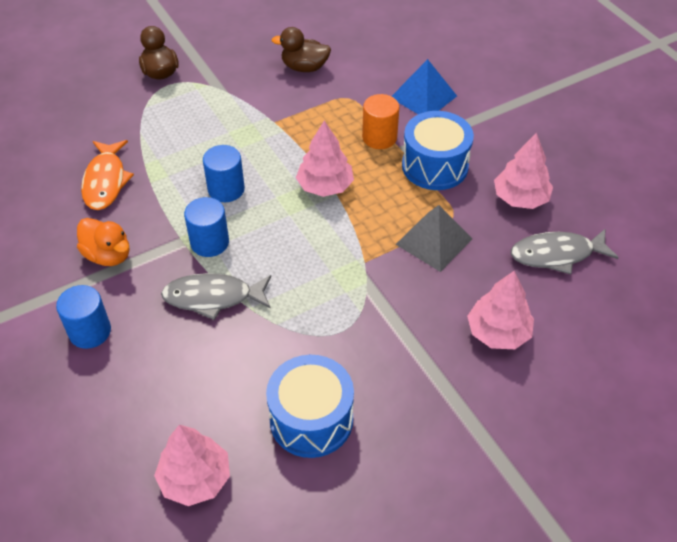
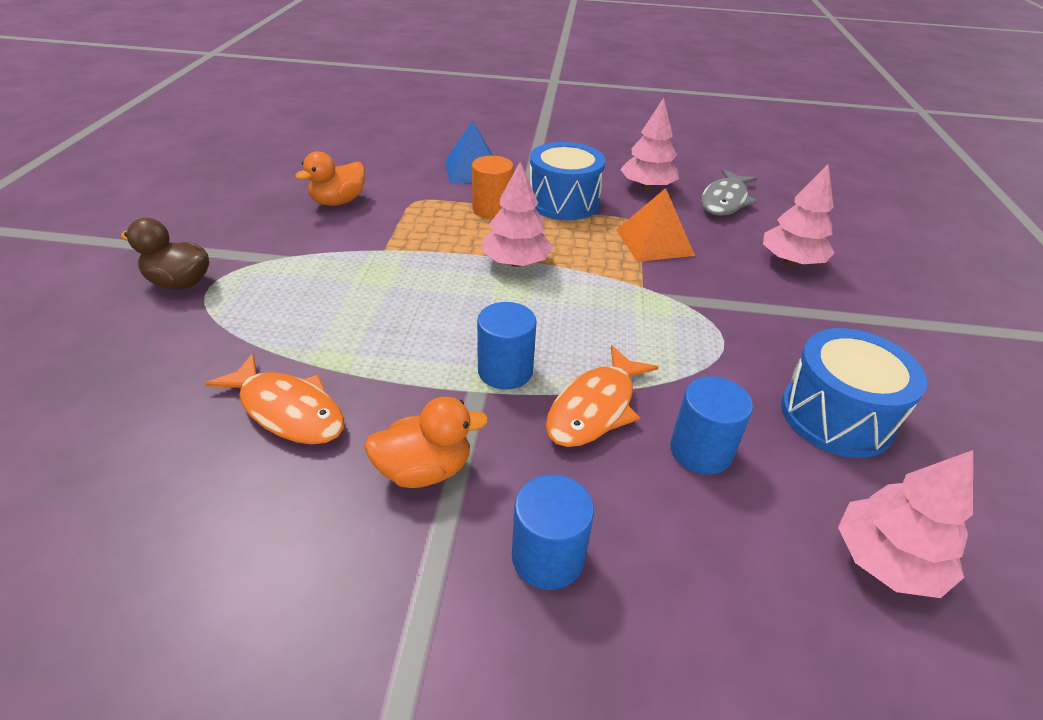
camera: 55 degrees left, 10 degrees down
(213, 297) = (595, 408): grey fish -> orange fish
(226, 189) = (437, 322): blue cylinder -> blue cylinder (700, 451)
(304, 67) = (338, 201): brown duck -> orange duck
(433, 241) = (654, 242): grey pyramid -> orange pyramid

